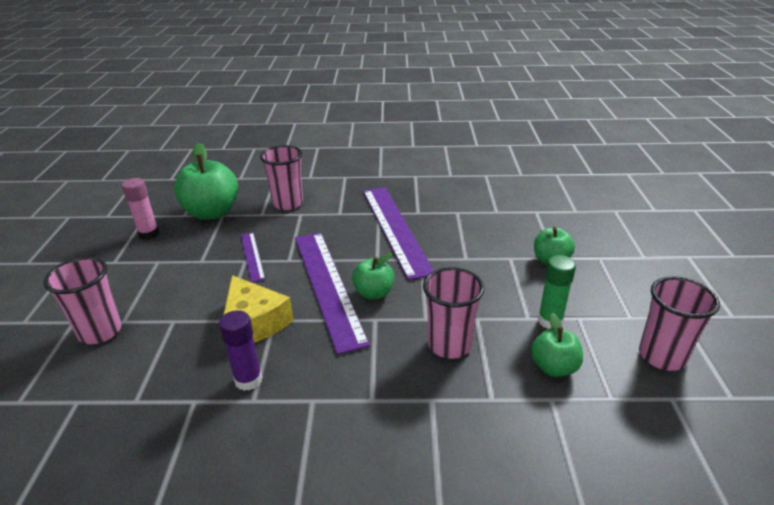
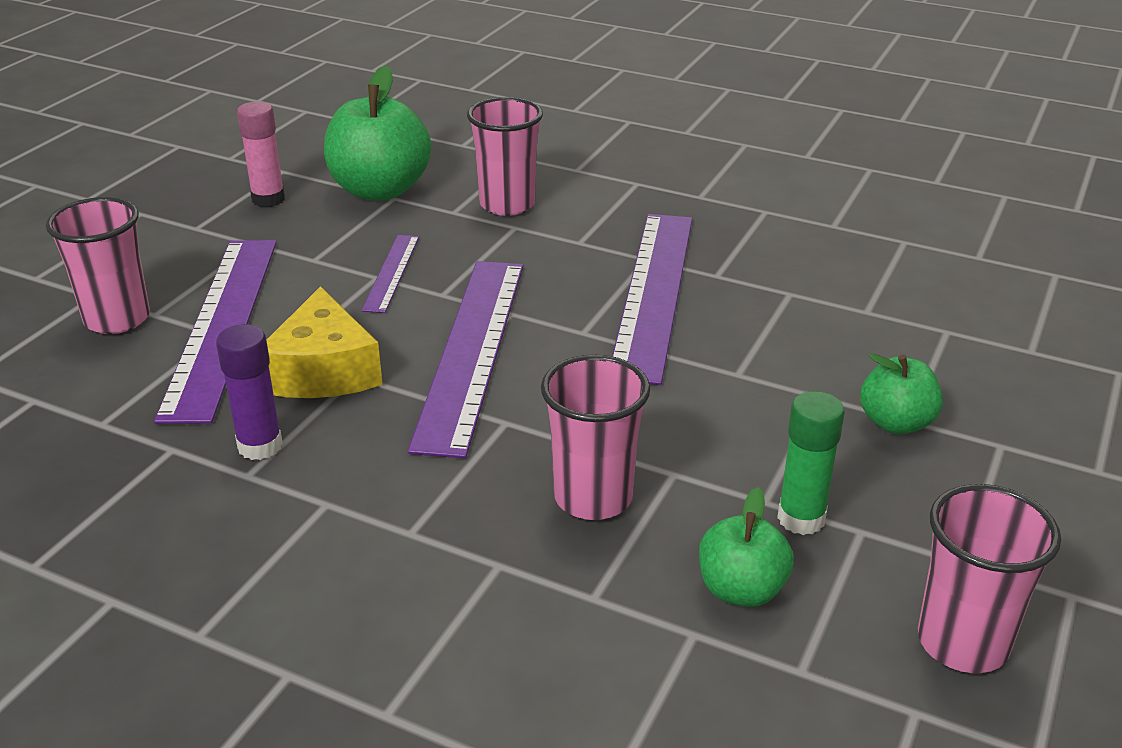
camera: 25 degrees right, 0 degrees up
(172, 314) = (222, 324): none -> purple ruler
(373, 293) = (535, 382): green apple -> none

